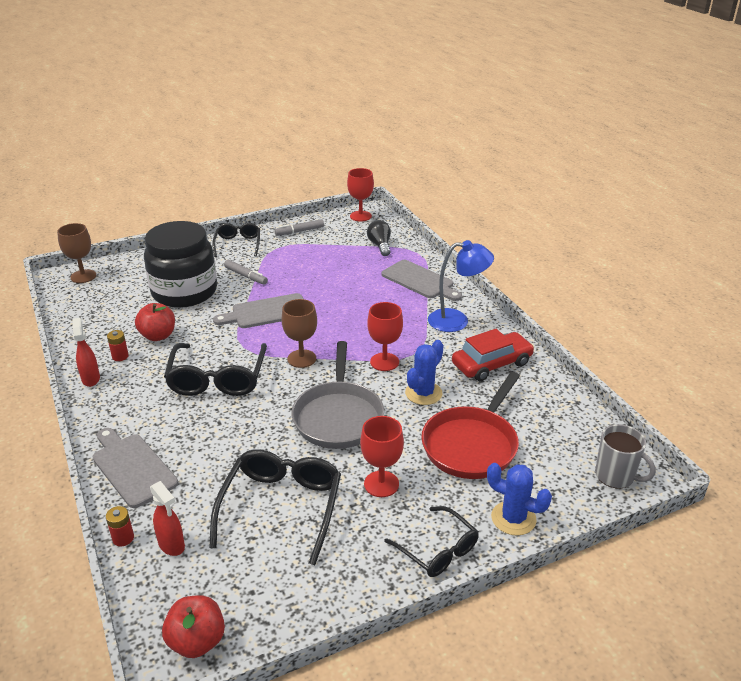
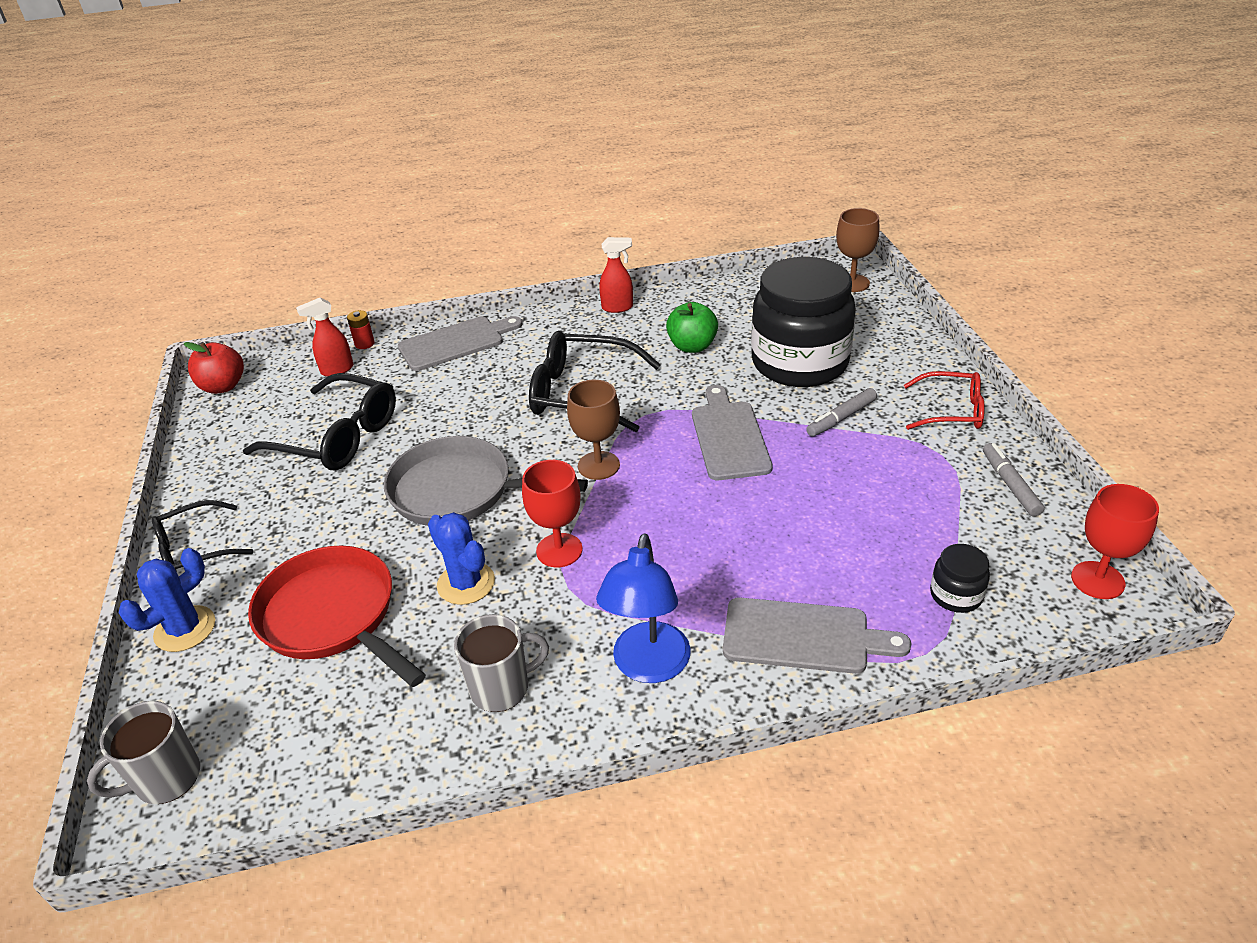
camera: 105 degrees right, 5 degrees up
(120, 356) = (655, 323): red battery -> none
(158, 336) = (692, 346): red apple -> green apple
(238, 244) = (952, 411): black glasses -> red glasses
(380, 245) = (956, 595): black light bulb -> black jar
(381, 484) = (320, 516): red goblet -> none
(420, 281) = (803, 636): grey cutting board -> grey cutting board turned 135 degrees counterclockwise
(491, 364) = (501, 688): red car -> grey mug

